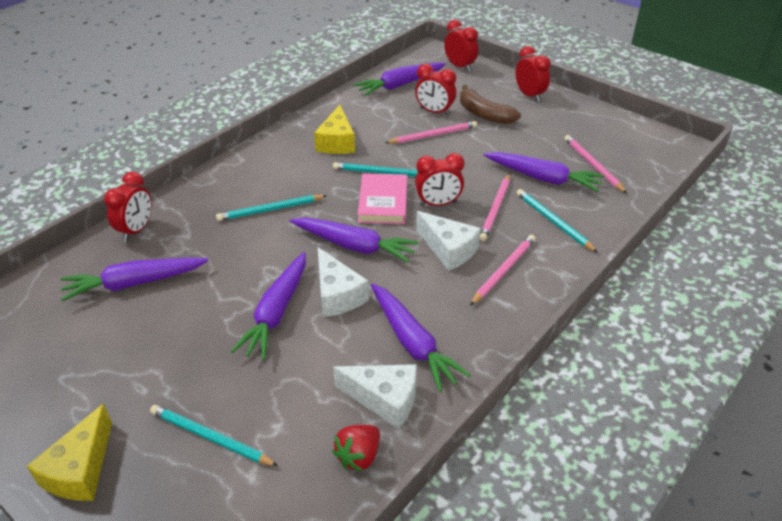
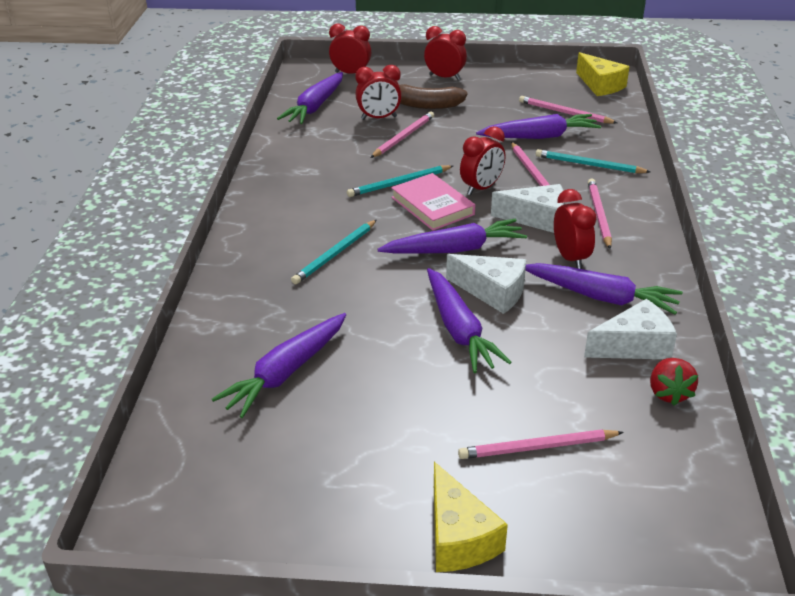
camera: 35 degrees left, 5 degrees down
(136, 230) = (218, 329): red clock -> red clock (570, 258)
(211, 438) = (538, 447): turquoise pencil -> pink pencil
(337, 142) = (320, 174): yellow cheese -> yellow cheese (600, 85)

